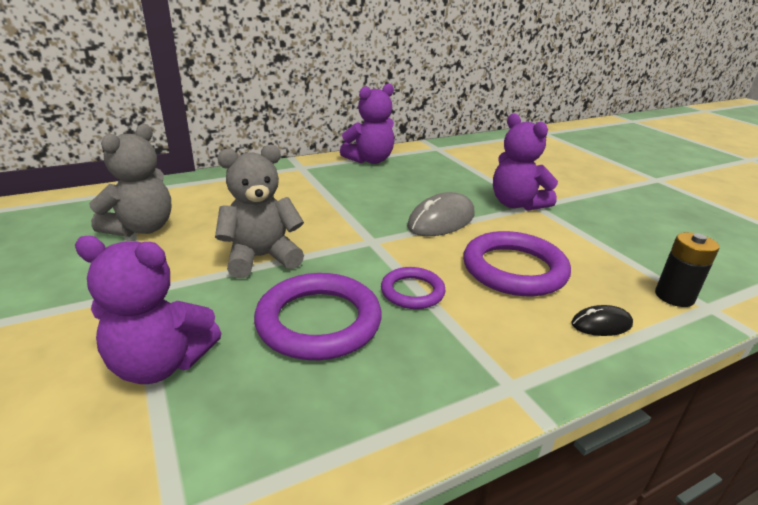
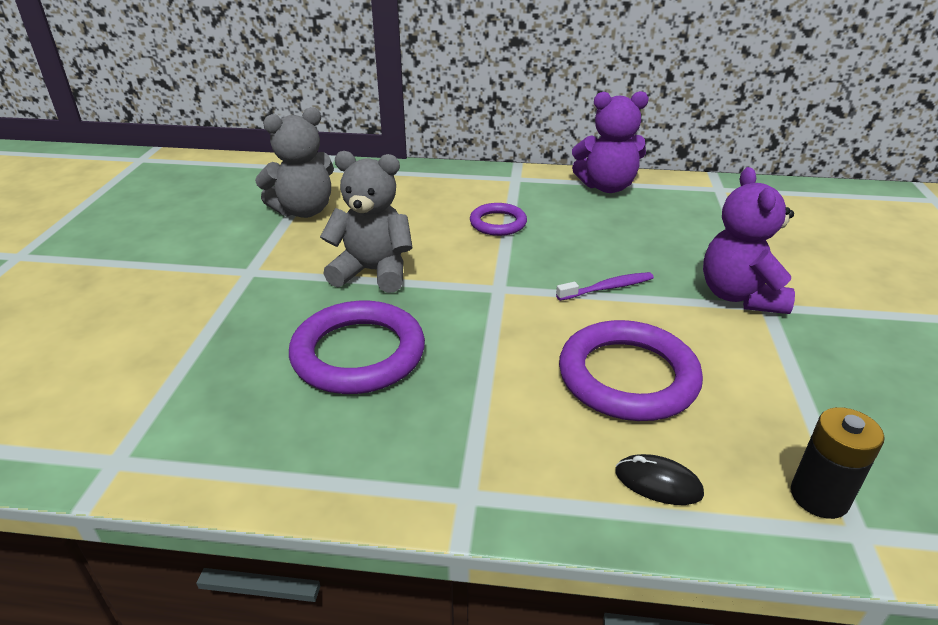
camera: 35 degrees right, 5 degrees up
(160, 364) = (208, 341): purple teddy bear -> none
(412, 292) = (478, 358): purple ring -> purple ring (498, 223)
(441, 220) = (607, 288): grey mouse -> purple toothbrush

